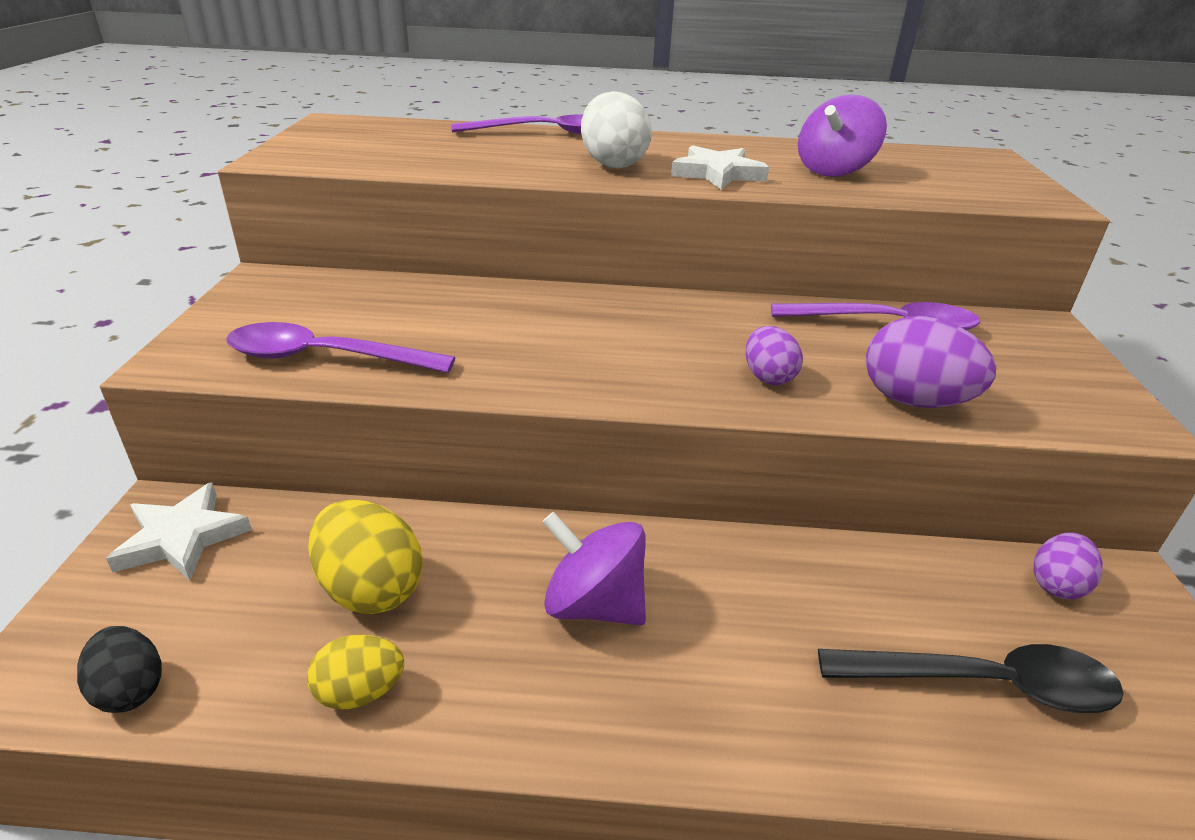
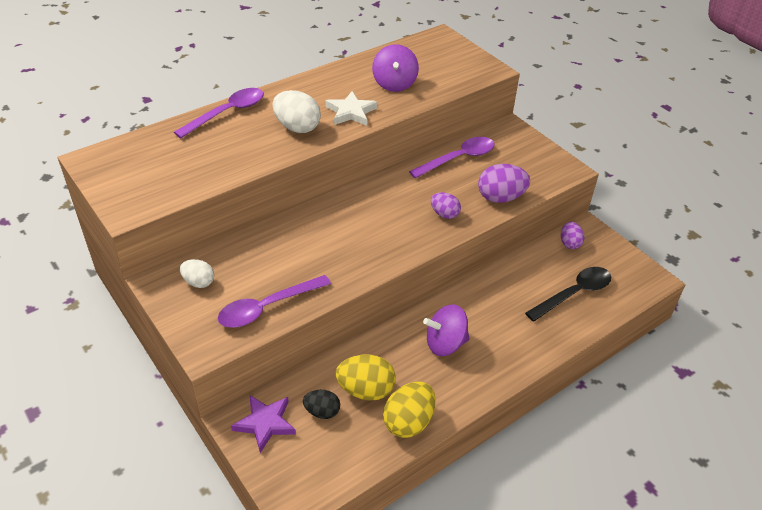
camera: 40 degrees left, 10 degrees up
(130, 689) = (334, 476): black egg -> black egg (322, 412)
(182, 537) = (265, 423): white star -> purple star
(301, 296) = (199, 282): none -> white egg
(360, 692) = (408, 422): yellow egg -> yellow egg, size x1.62

